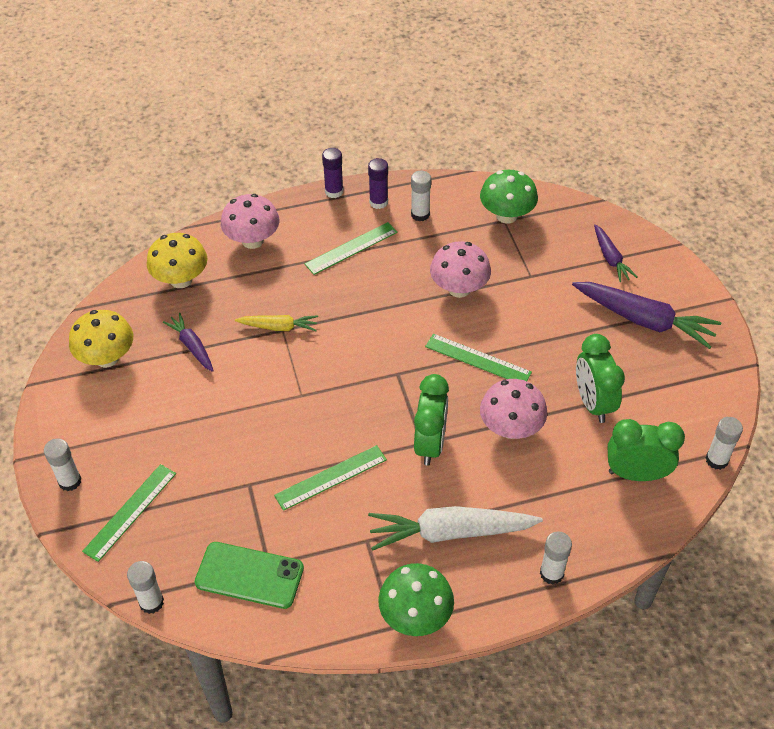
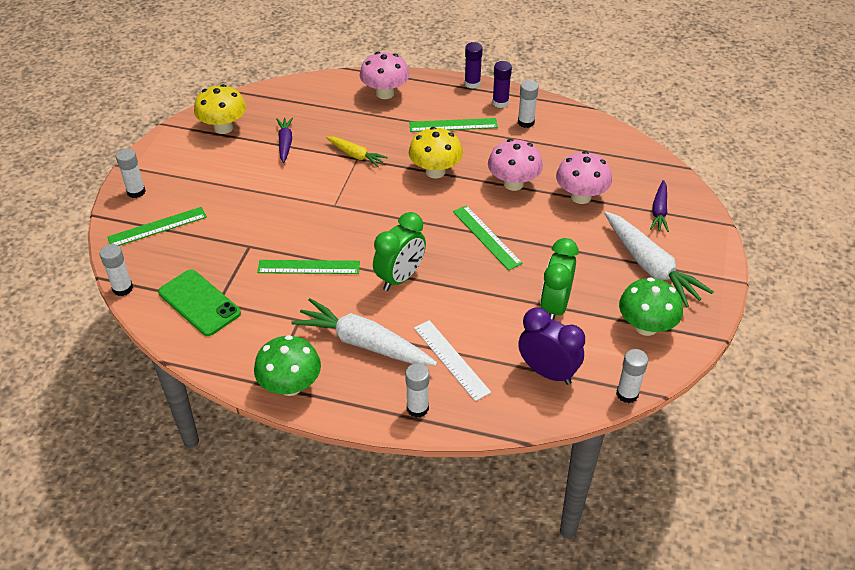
camera: 30 degrees right, 5 degrees down
(181, 280) = (314, 99): yellow mushroom -> yellow mushroom (435, 171)
(506, 215) = (595, 149): green mushroom -> green mushroom (646, 326)
(511, 428) = (472, 294): pink mushroom -> pink mushroom (581, 196)
(543, 506) = (451, 359): none -> white ruler
(636, 474) = (547, 372): green clock -> purple clock
(644, 320) = (650, 266): purple carrot -> white carrot

